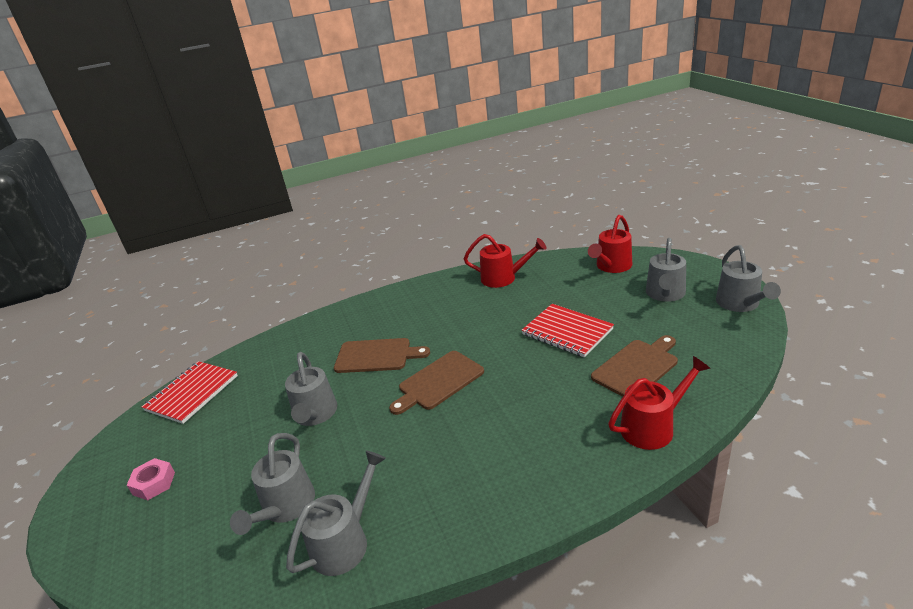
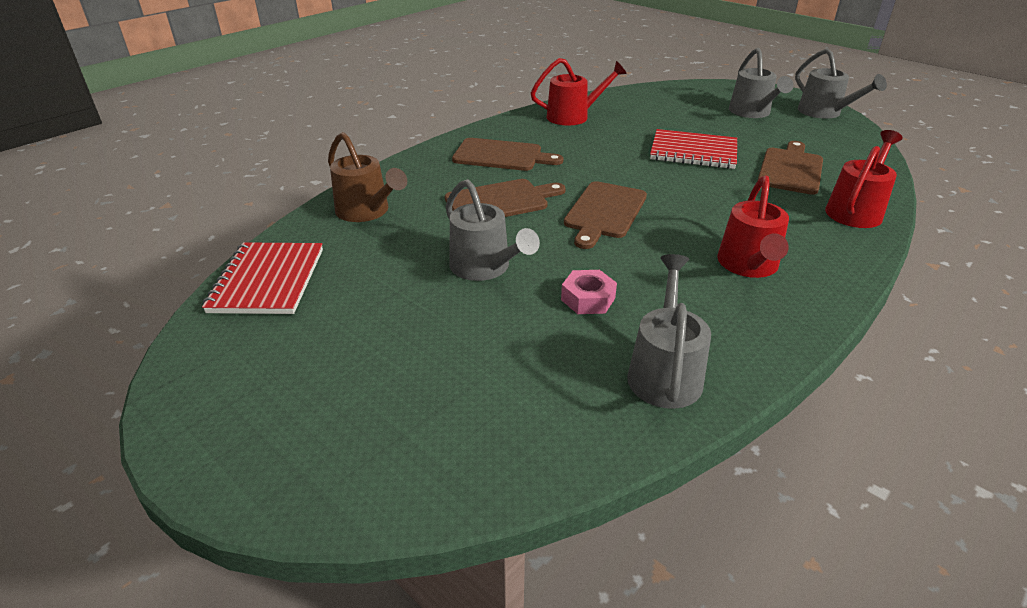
camera: 30 degrees left, 5 degrees up
(154, 483) = (322, 386): pink nut -> pink nut (588, 299)
(285, 508) = (552, 362): grey watering can -> none
(288, 348) = (367, 212): none -> brown watering can
(415, 311) = (501, 156): none -> brown cutting board
(611, 267) = (677, 97): red watering can -> red watering can (749, 266)

